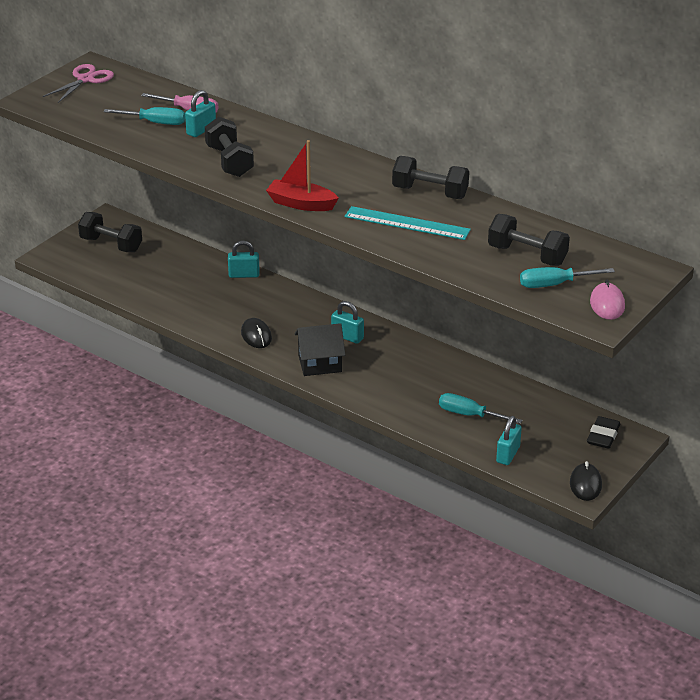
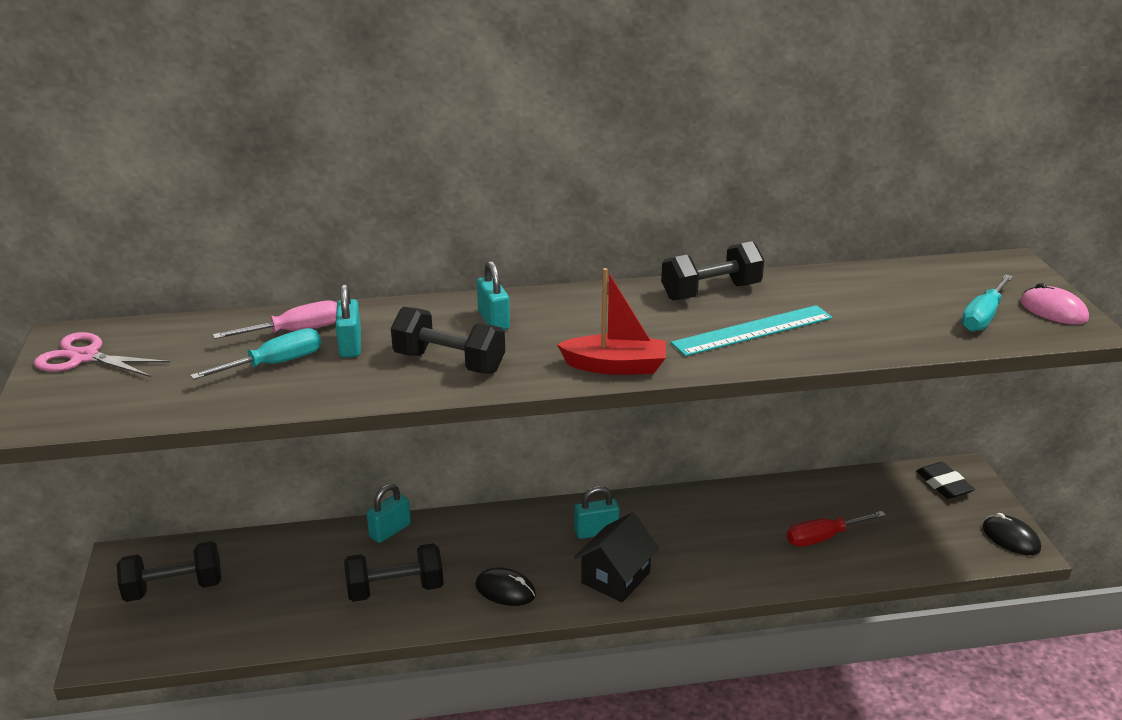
camera: 45 degrees left, 5 degrees down
(85, 79) = (85, 357): pink scissors -> pink scissors turned 60 degrees counterclockwise
(301, 204) = (615, 366): red boat -> red boat turned 150 degrees counterclockwise
(470, 415) = (824, 537): turquoise screwdriver -> red screwdriver
(508, 454) = (915, 554): turquoise padlock -> turquoise padlock (493, 320)
(527, 255) = (907, 304): black dumbbell -> black dumbbell (395, 589)

